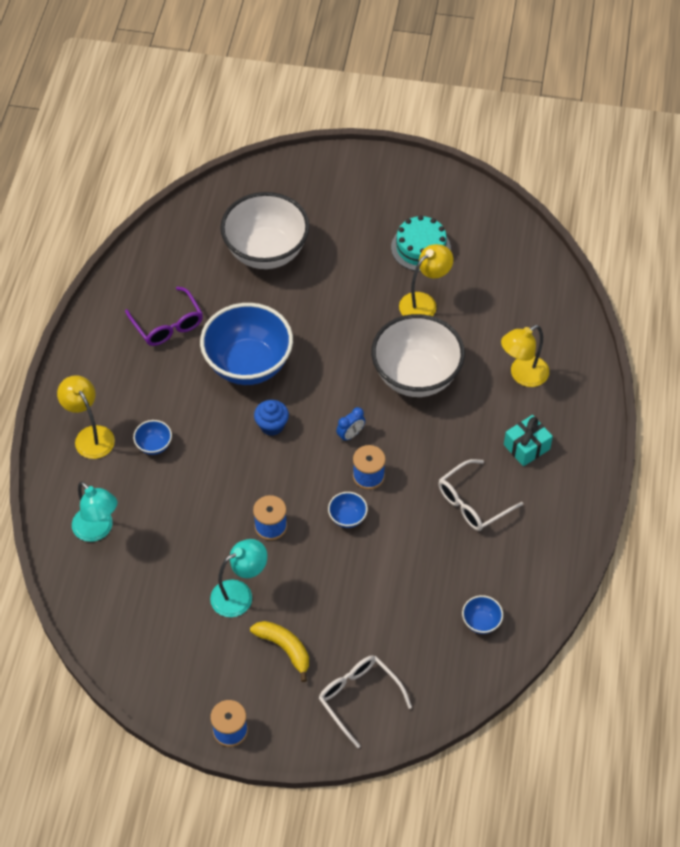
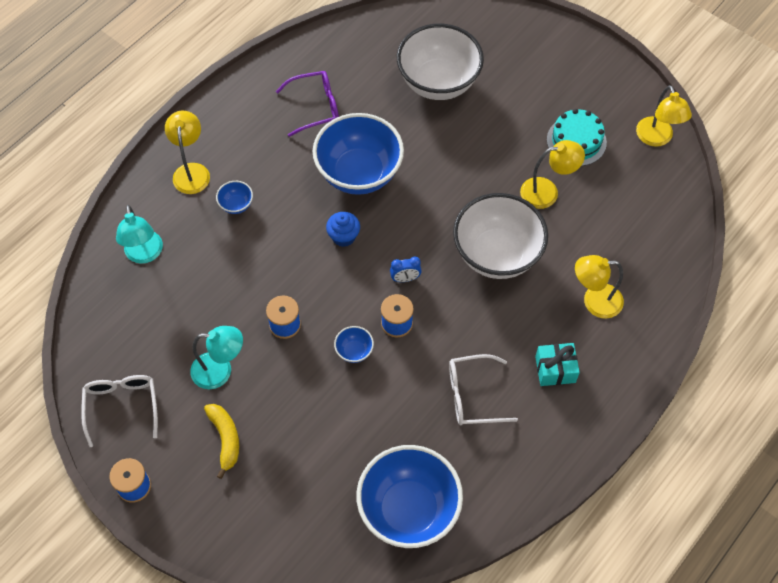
camera: 30 degrees right, 5 degrees up
(168, 324) = (315, 107): purple glasses -> purple glasses turned 105 degrees counterclockwise
(359, 698) = (258, 519): white glasses -> white glasses (122, 406)
(481, 622) = (408, 510): blue bowl -> blue bowl, size x2.45
(487, 214) = (657, 138): none -> yellow lamp

